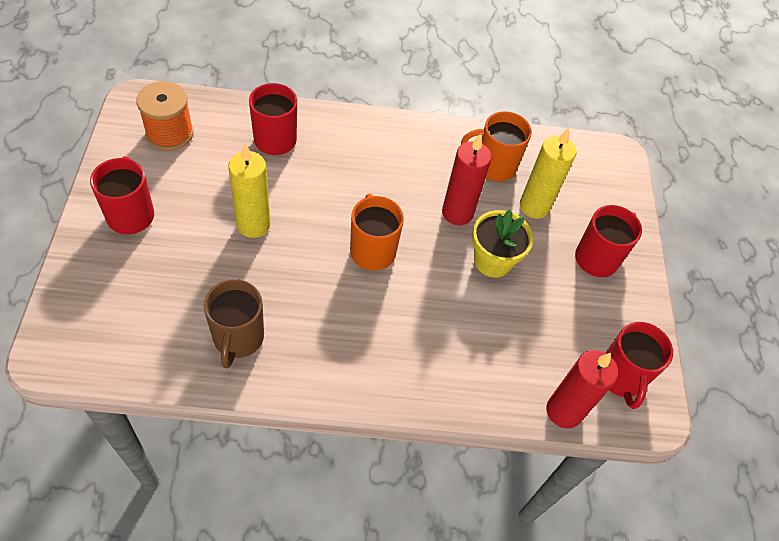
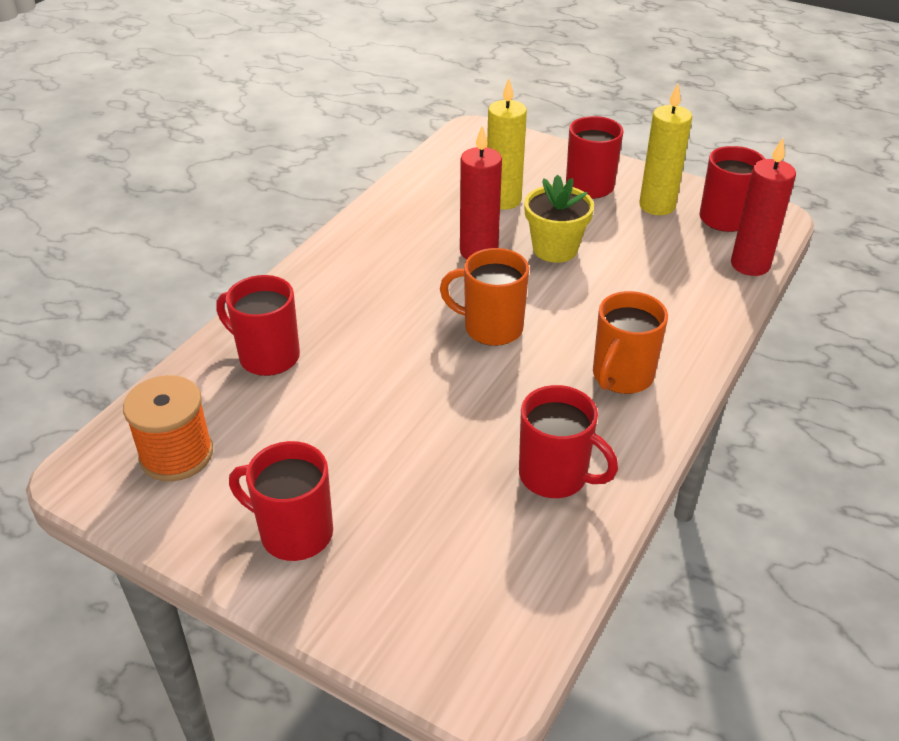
camera: 55 degrees left, 15 degrees down
(238, 338) = (555, 476): brown mug -> red mug
(253, 225) = (391, 415): yellow candle -> yellow candle (657, 206)
(493, 166) = (433, 208): orange mug -> orange mug (621, 376)

